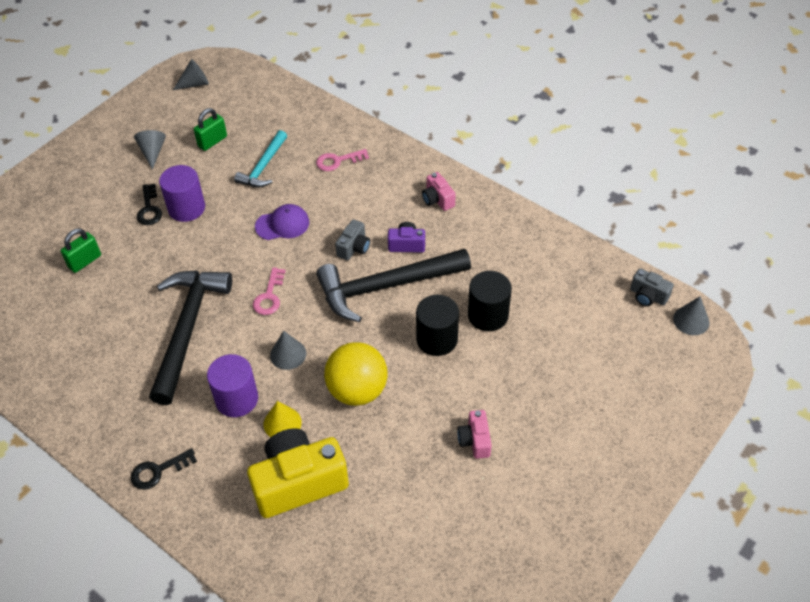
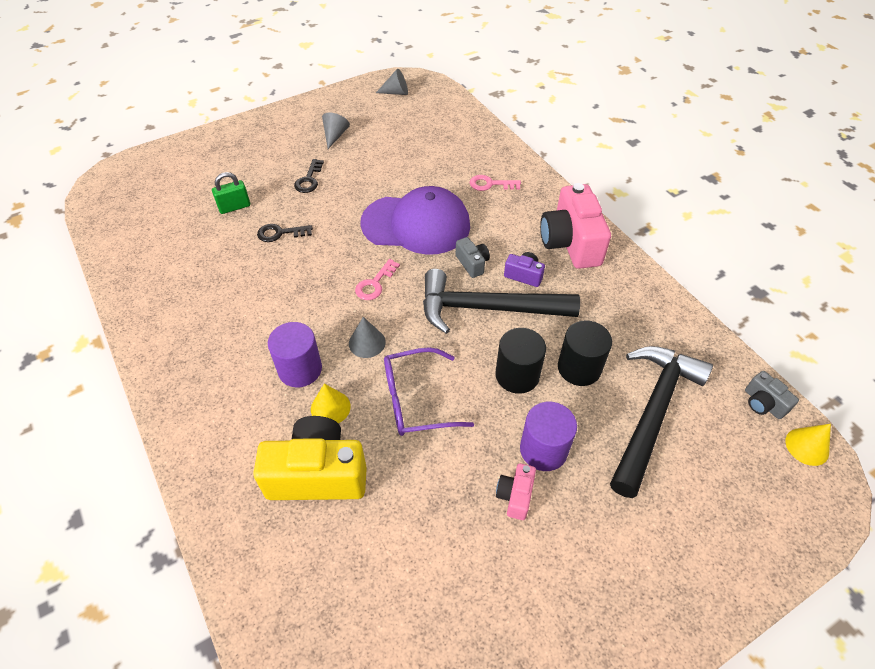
camera: 20 degrees right, 0 degrees up
(158, 471) = (196, 413): black key -> black key (280, 233)
(186, 208) = (340, 187): purple cylinder -> purple cylinder (543, 449)
(188, 329) = (289, 290): black hammer -> black hammer (653, 412)
(212, 141) = (388, 140): green padlock -> none
(263, 167) = (422, 171): turquoise hammer -> none
(282, 224) = (416, 224): purple cap -> purple cap, size x2.08
(354, 248) = (472, 263): grey camera -> grey camera turned 75 degrees counterclockwise
(357, 390) = (417, 400): yellow ball -> purple glasses
(437, 199) = (570, 243): pink camera -> pink camera, size x2.10
(691, 320) = (807, 446): grey cone -> yellow cone

